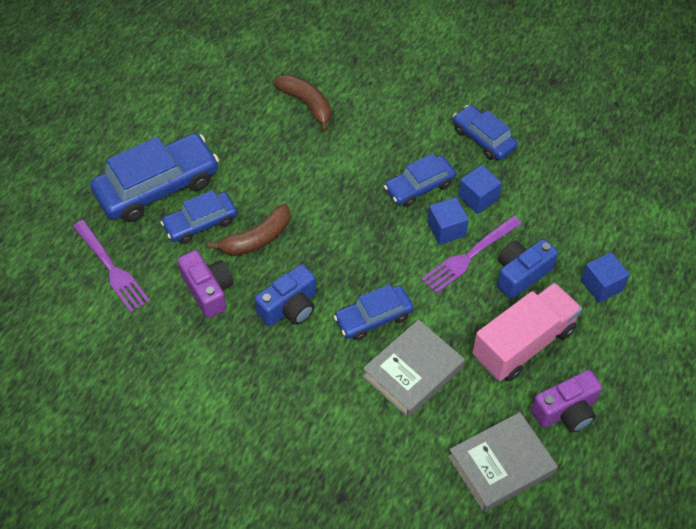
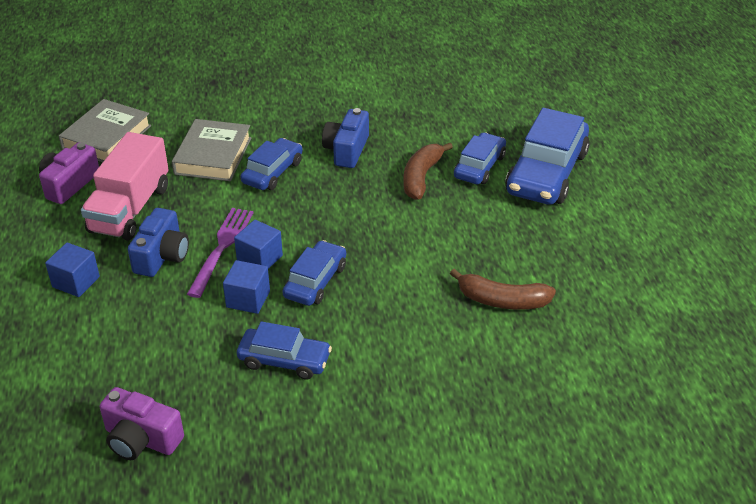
camera: 145 degrees right, 15 degrees down
(111, 268) = (508, 114): purple fork -> none
(208, 290) = (420, 133): purple camera -> purple camera (141, 439)

